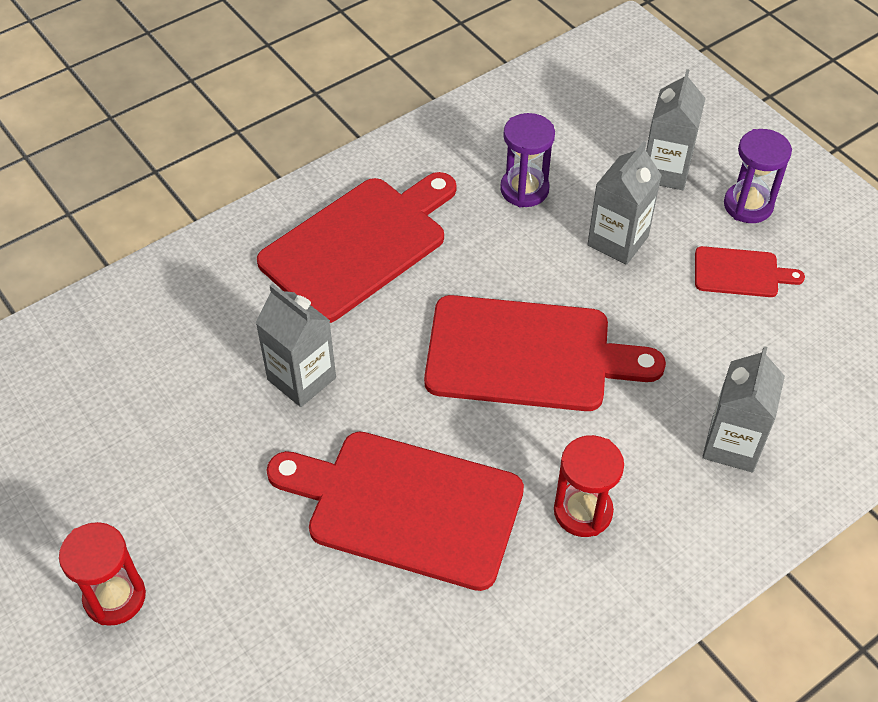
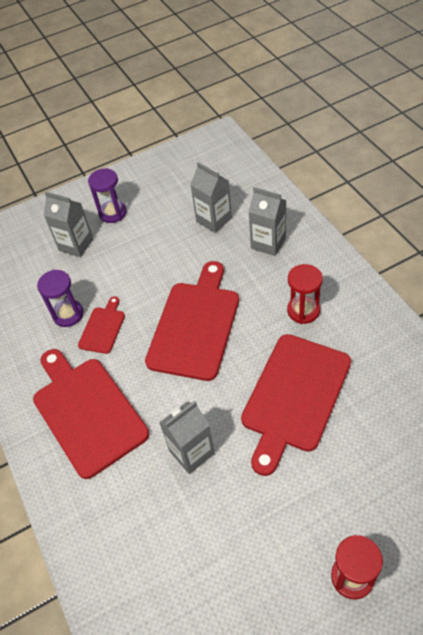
camera: 75 degrees left, 0 degrees up
(617, 241) = (122, 273): grey carton -> grey carton (214, 220)
(740, 272) = (158, 223): red cutting board -> red cutting board (103, 328)

